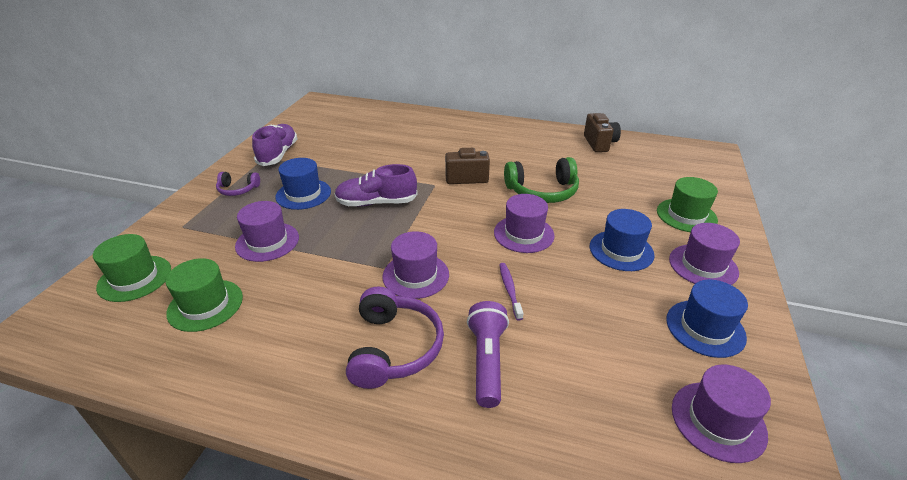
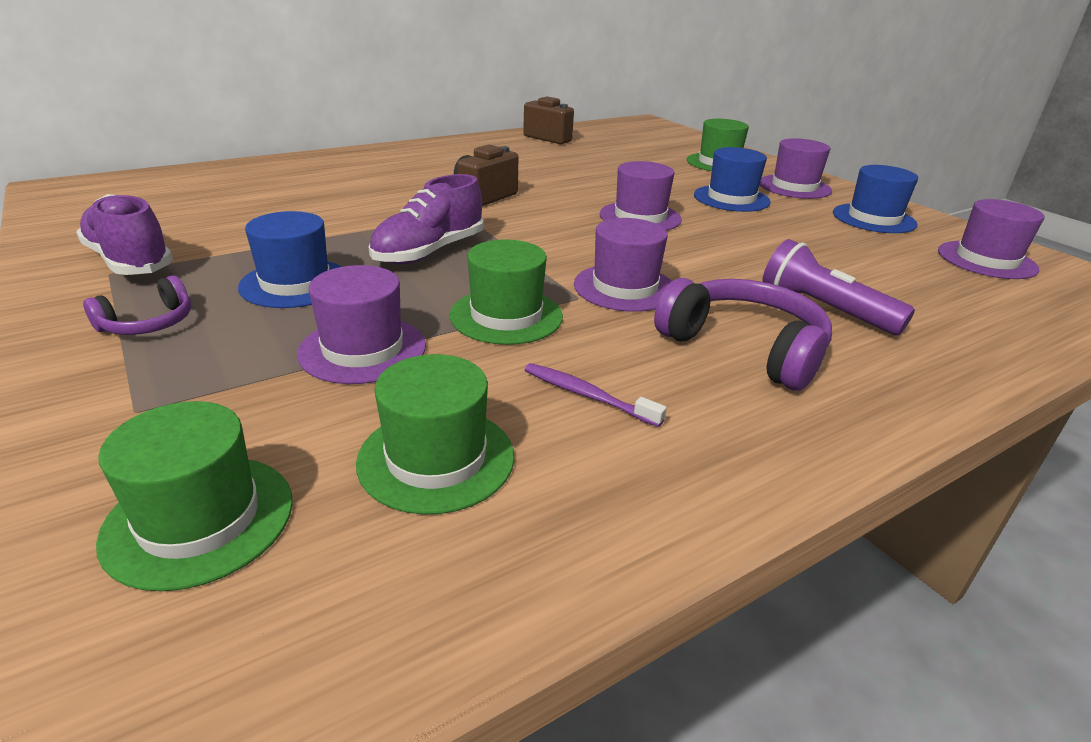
camera: 50 degrees left, 5 degrees down
(338, 258) = (506, 316): none -> green hat
(509, 290) = (723, 257): purple toothbrush -> purple toothbrush (587, 395)
(542, 191) = (582, 183): green headphones -> none

